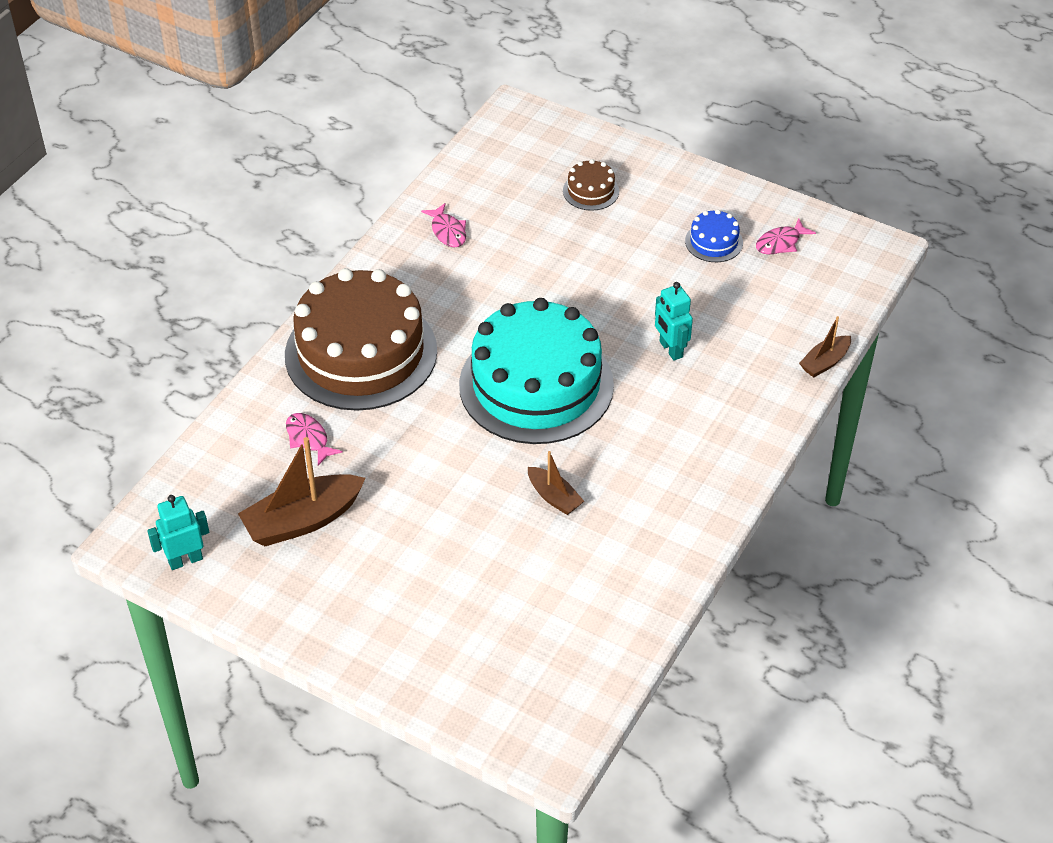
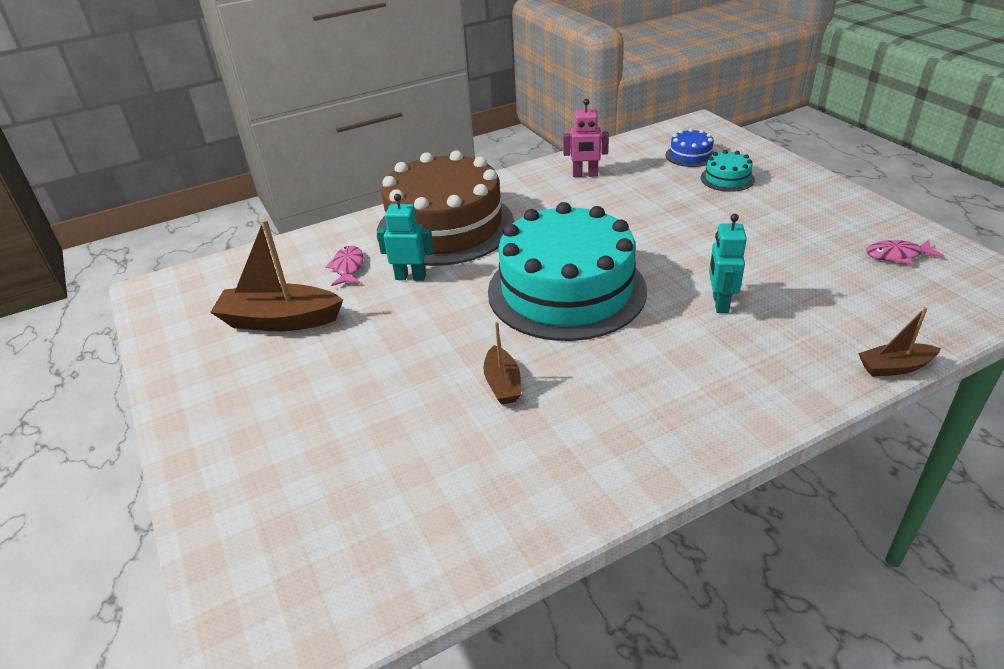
camera: 35 degrees right, 10 degrees down
(185, 560) = (170, 315): turquoise robot -> turquoise robot (410, 277)
(447, 231) = (585, 175): pink fish -> pink robot
(590, 191) = (727, 178): brown cake -> turquoise cake
(714, 242) = (823, 237): blue cake -> blue cake (690, 155)

